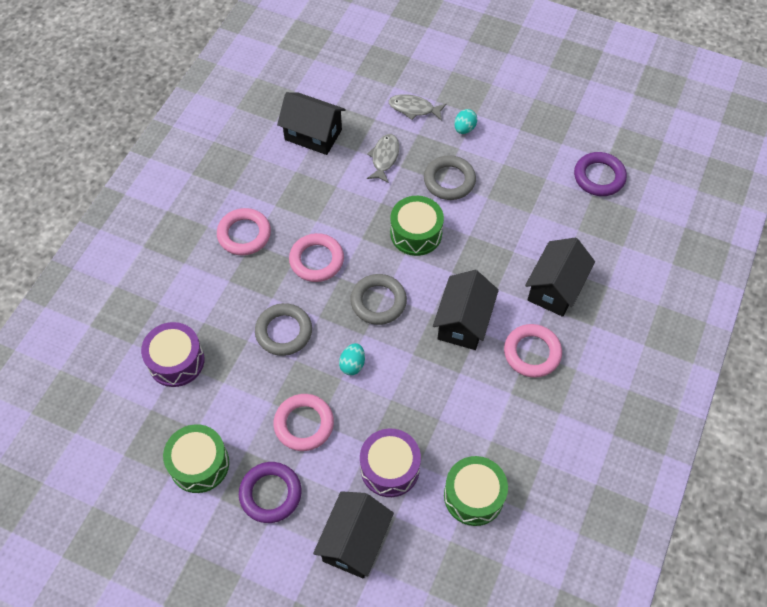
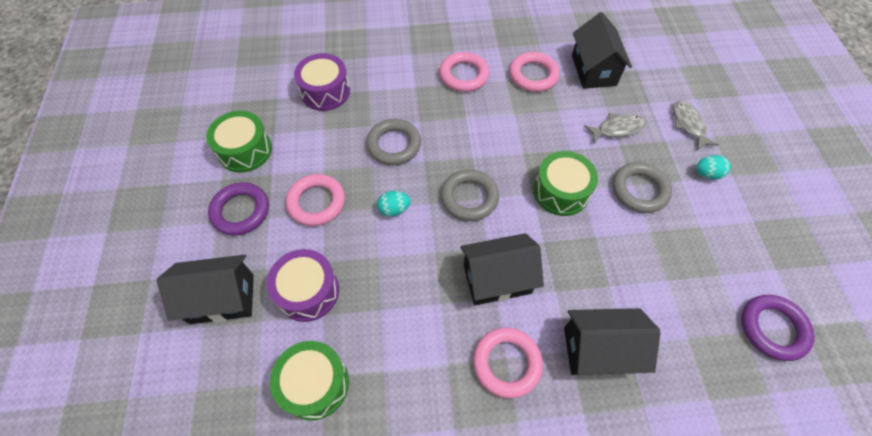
camera: 60 degrees right, 0 degrees up
(316, 260) = (476, 133): pink ring -> pink ring (533, 75)

